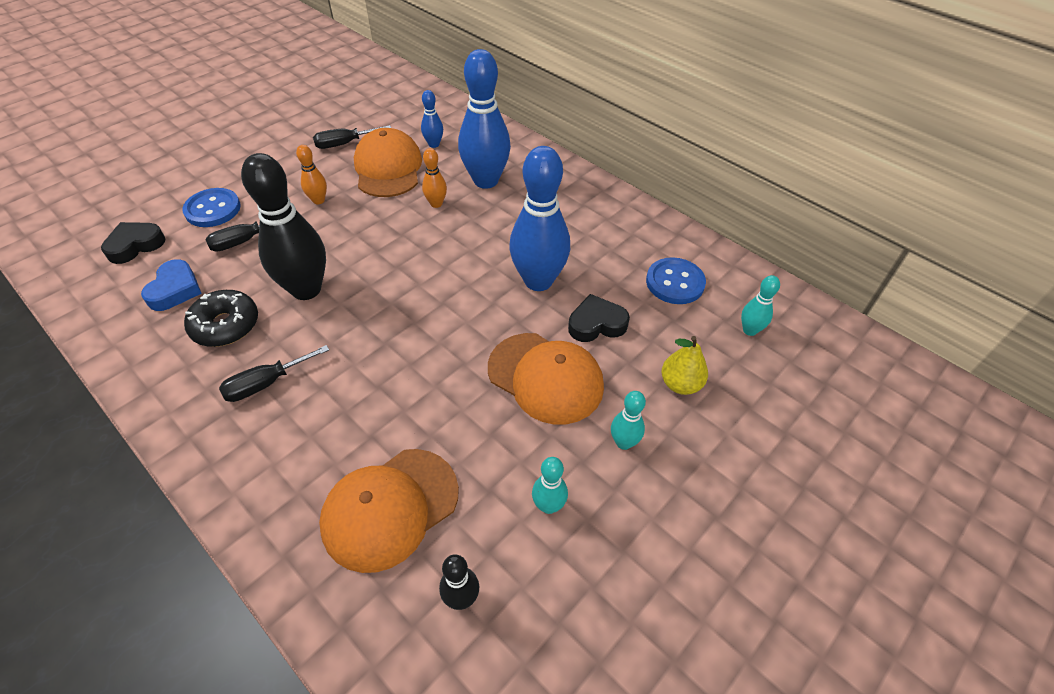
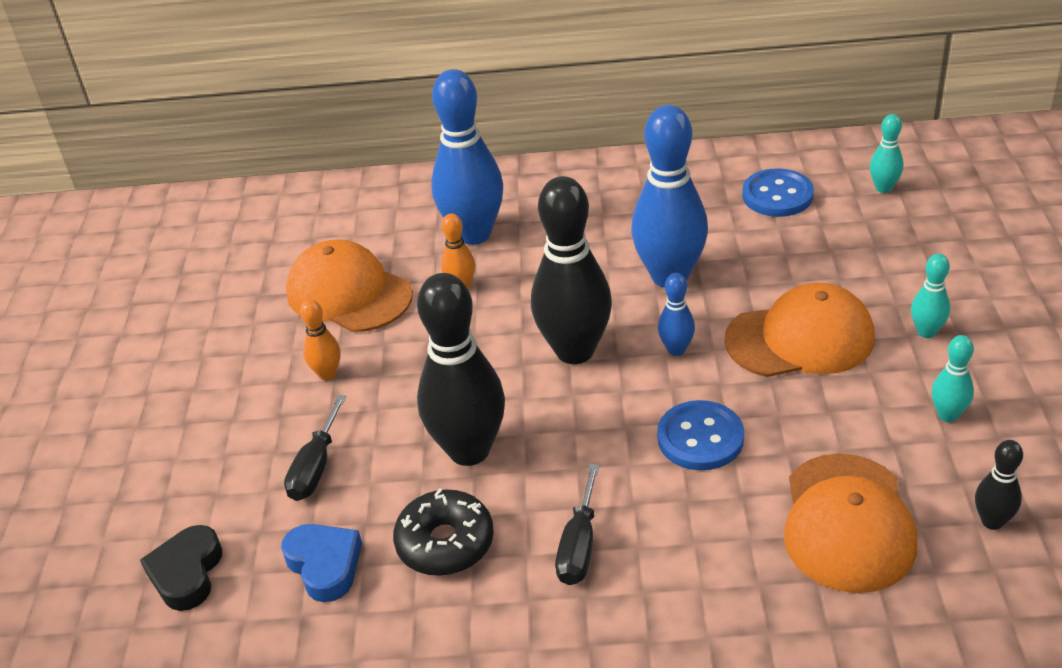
camera: 40 degrees left, 10 degrees down
(213, 209) = (215, 472): blue button -> blue button (700, 438)
(344, 144) = (251, 307): black screwdriver -> none
(429, 281) = (575, 351): none -> black bowling pin
(434, 144) = (358, 240): blue bowling pin -> blue bowling pin (676, 349)
(596, 324) = (771, 271): black heart -> none
(680, 384) = (898, 262): yellow pear -> none

